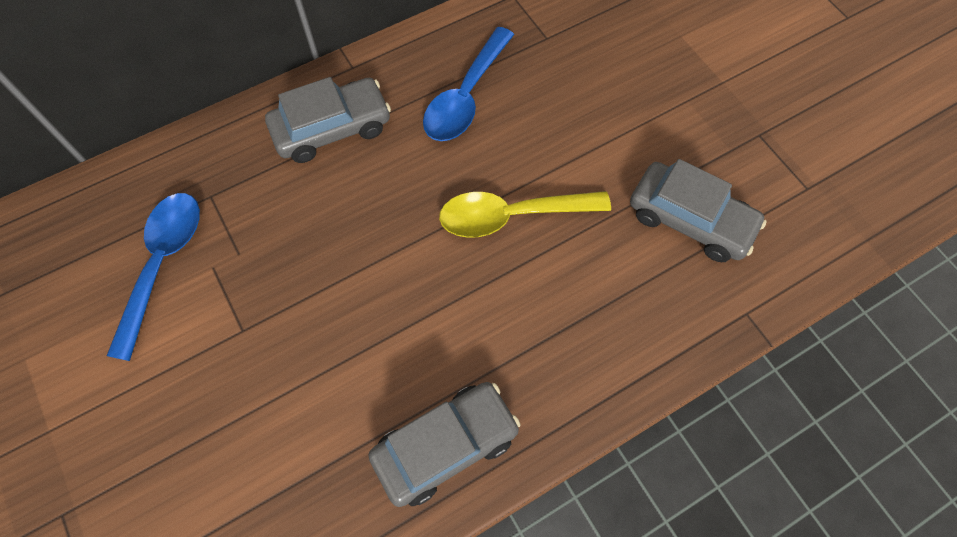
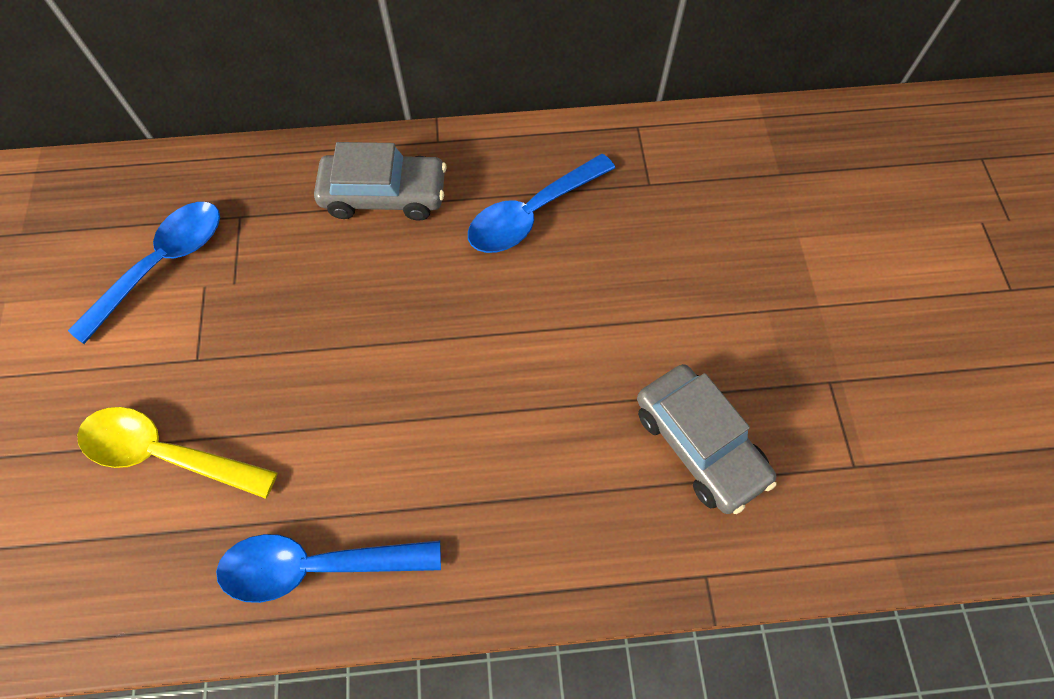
camera: 25 degrees right, 0 degrees up
(445, 446) = (316, 565): grey car -> blue spoon
(511, 216) = (511, 357): yellow spoon -> yellow spoon (167, 453)

